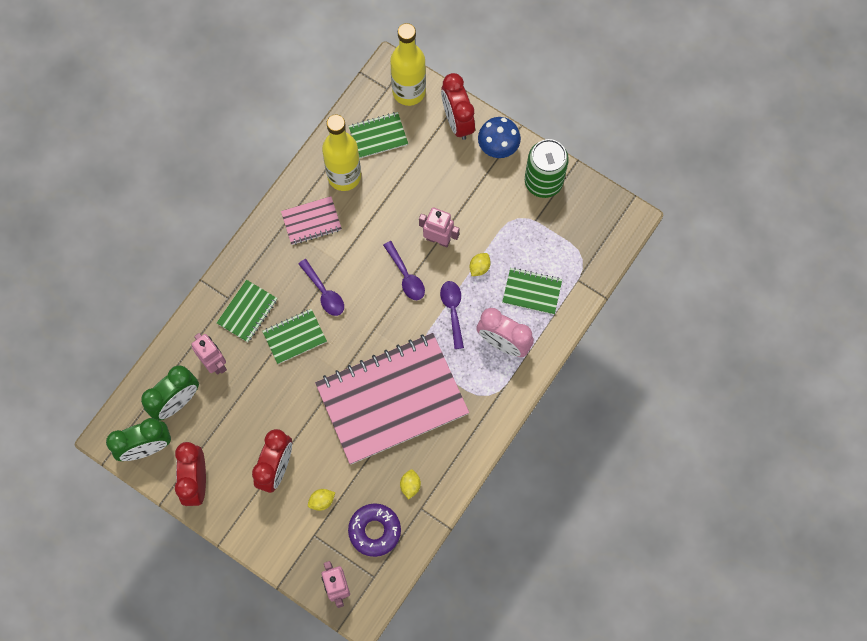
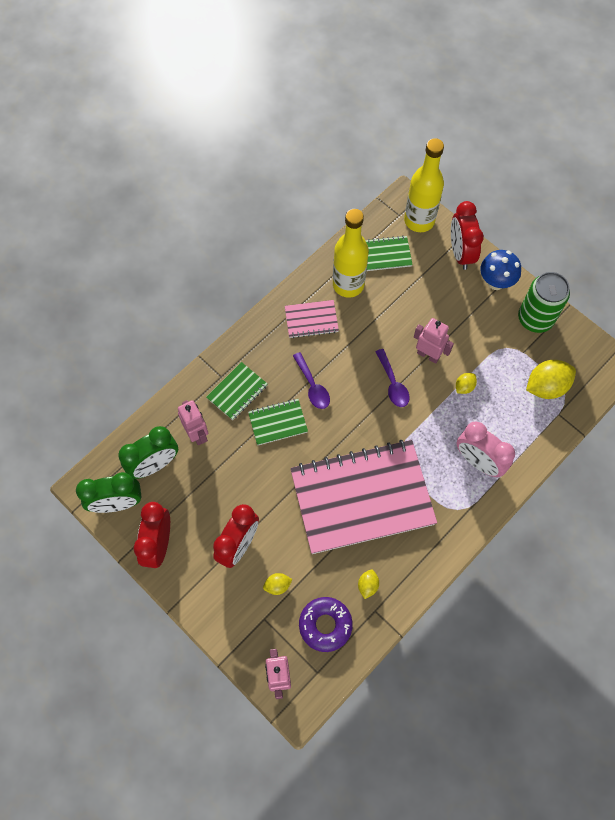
camera: 10 degrees right, 5 degrees down
(452, 310) = (433, 423): purple spoon -> none
(532, 291) = (512, 417): green notebook -> none
(562, 253) = (546, 386): none -> yellow lemon

